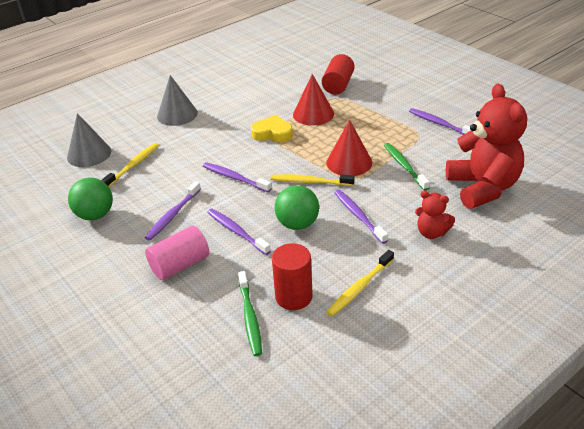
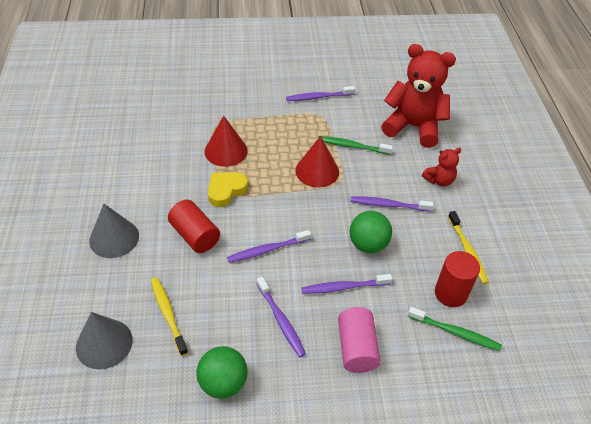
camera: 60 degrees left, 10 degrees up
(310, 182) = (320, 207): yellow toothbrush -> none
(338, 85) = (199, 112): red cylinder -> red cylinder (195, 235)

